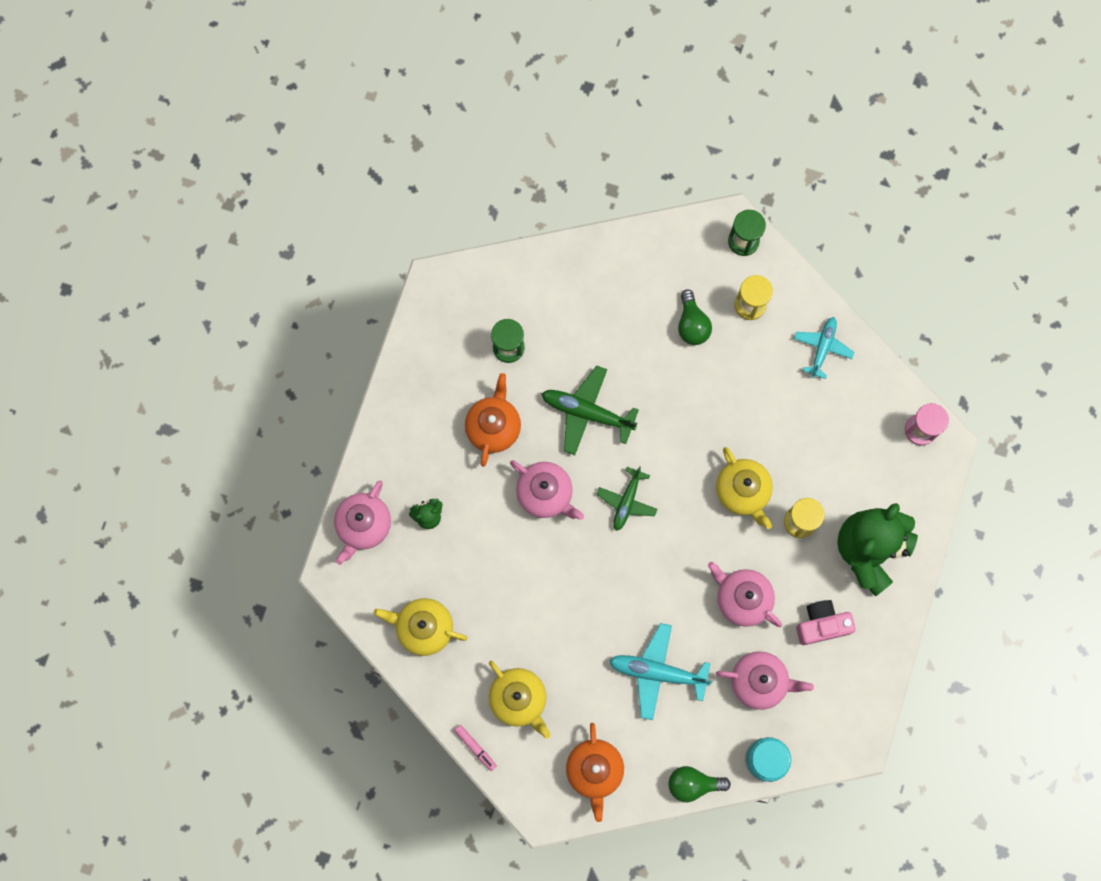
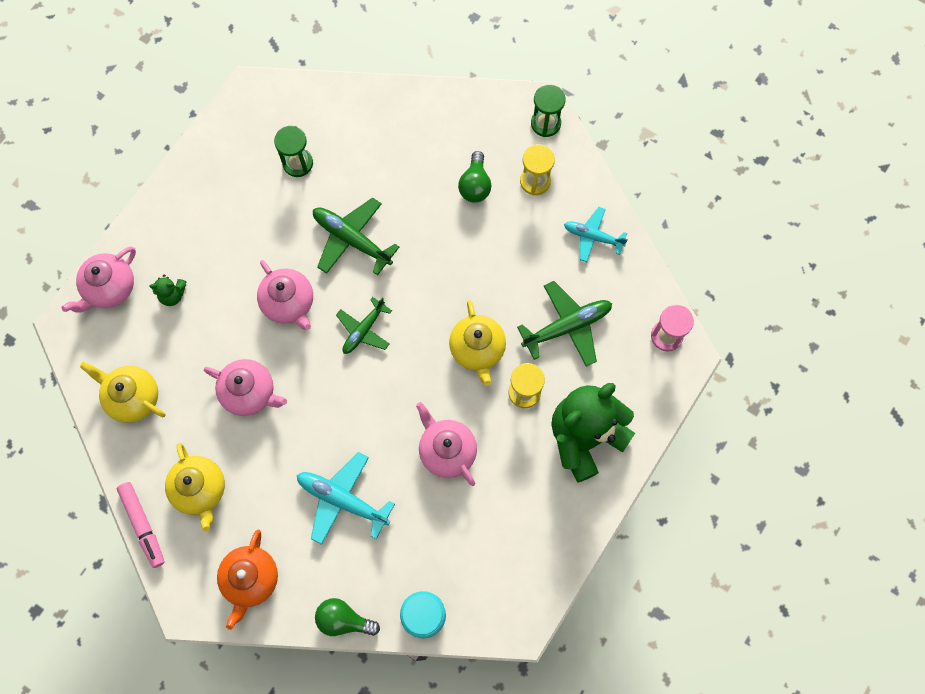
camera: 15 degrees right, 5 degrees down
(475, 748) = (143, 525): pink marker -> pink marker, size x1.60
(493, 427) = (260, 230): orange teapot -> none
(759, 681) = (440, 536): pink teapot -> pink teapot (250, 393)
(822, 348) = (593, 237): turquoise plane -> turquoise plane turned 105 degrees counterclockwise
(822, 445) = (567, 326): none -> green plane
(822, 624) = (517, 497): pink camera -> none

